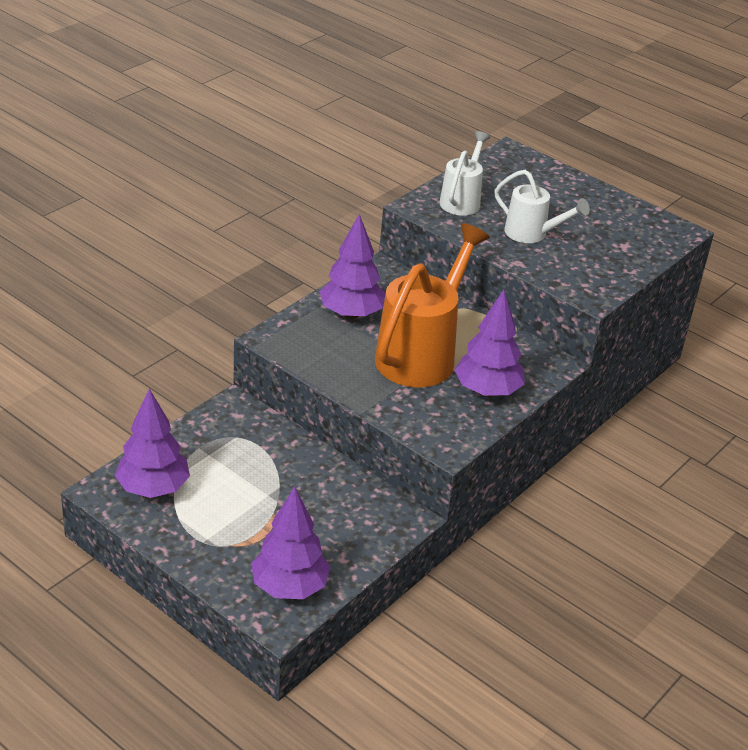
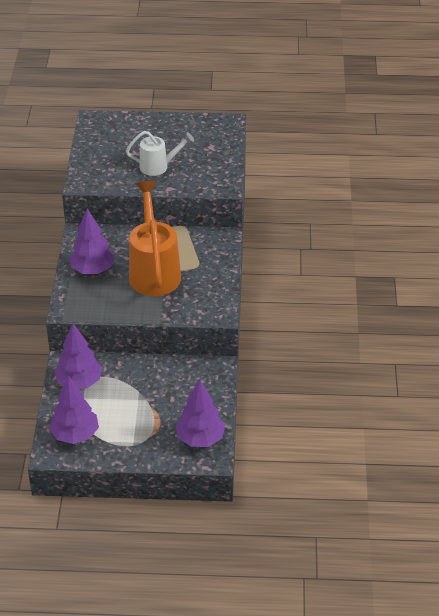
camera: 35 degrees left, 5 degrees up
(462, 200) = (100, 166): white watering can -> none
(487, 391) = (208, 272): purple tree -> purple tree (79, 382)

